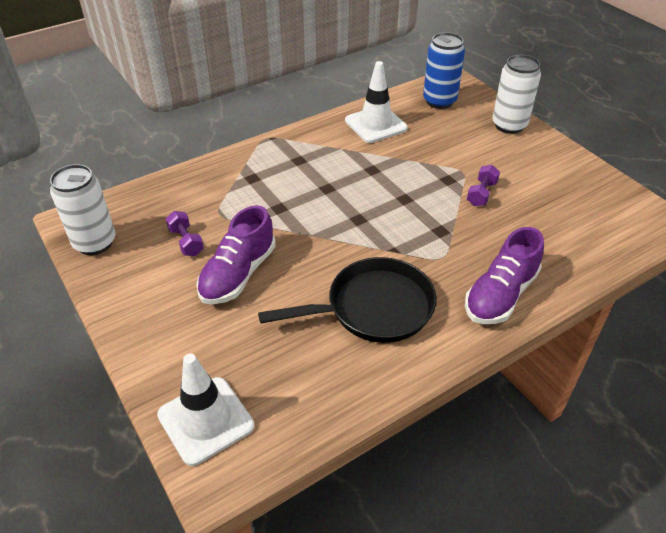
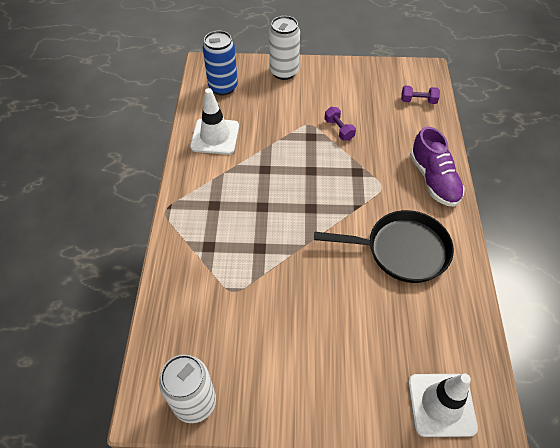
camera: 55 degrees left, 10 degrees up
(186, 242) = (248, 330): purple dumbbell -> purple dumbbell (418, 101)
(238, 274) = (312, 313): purple shoe -> none
(373, 308) = (401, 250): black pan -> black pan turned 75 degrees clockwise

